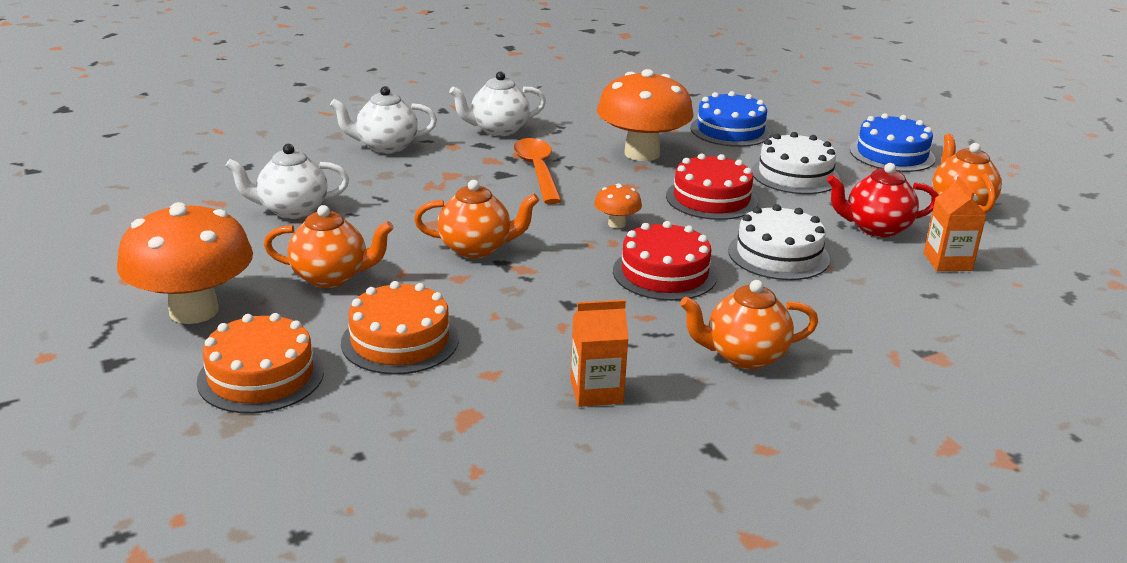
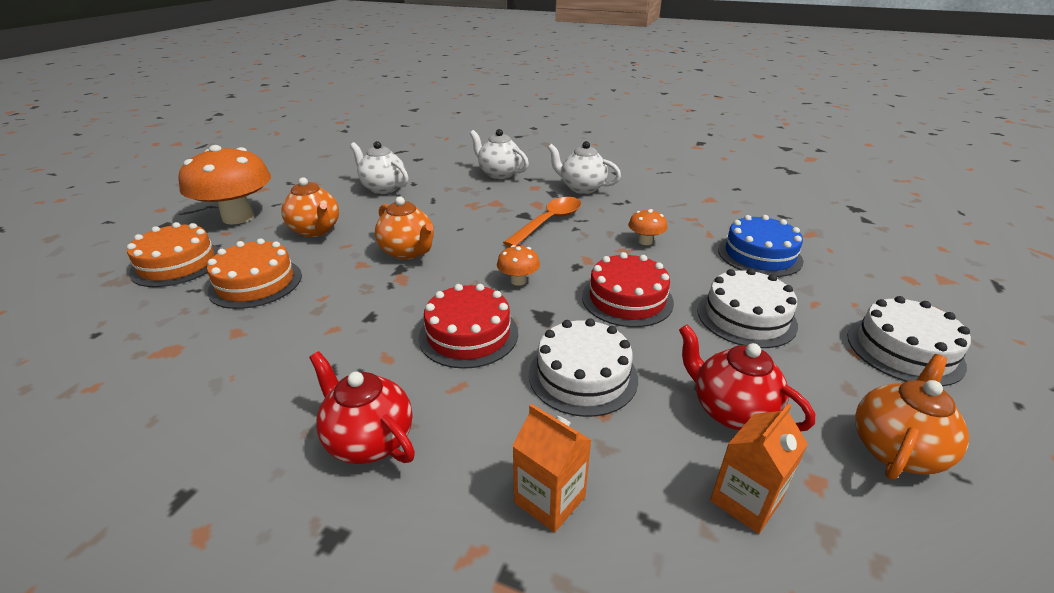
camera: 50 degrees right, 5 degrees up
(596, 392) = (243, 388): orange carton -> orange carton (549, 499)
(642, 153) = (645, 241): orange mushroom -> orange mushroom, size x0.44
(744, 356) = (369, 440): orange teapot -> red teapot
(892, 154) = (904, 350): blue cake -> white cake

